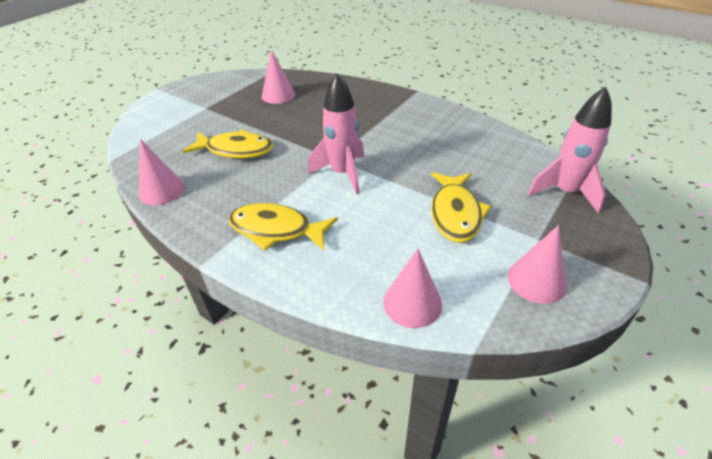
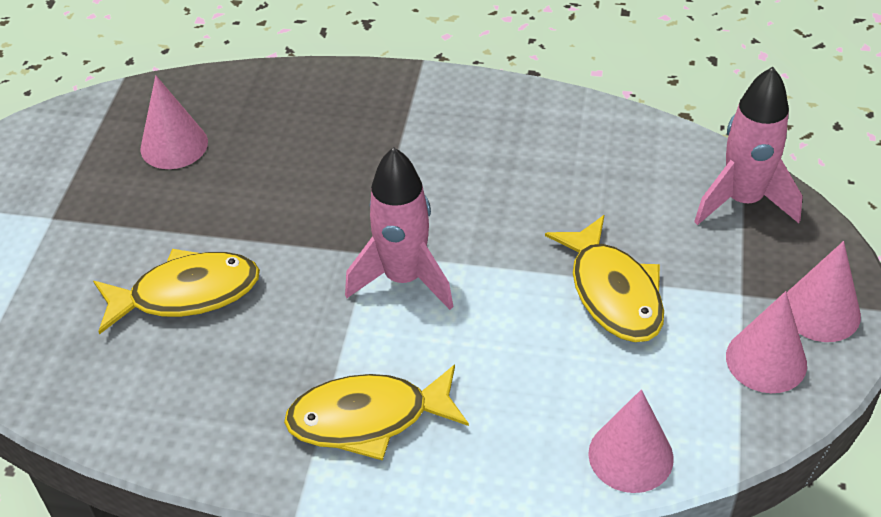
camera: 25 degrees left, 5 degrees up
(162, 190) = (118, 420): pink cone -> pink cone (821, 311)

